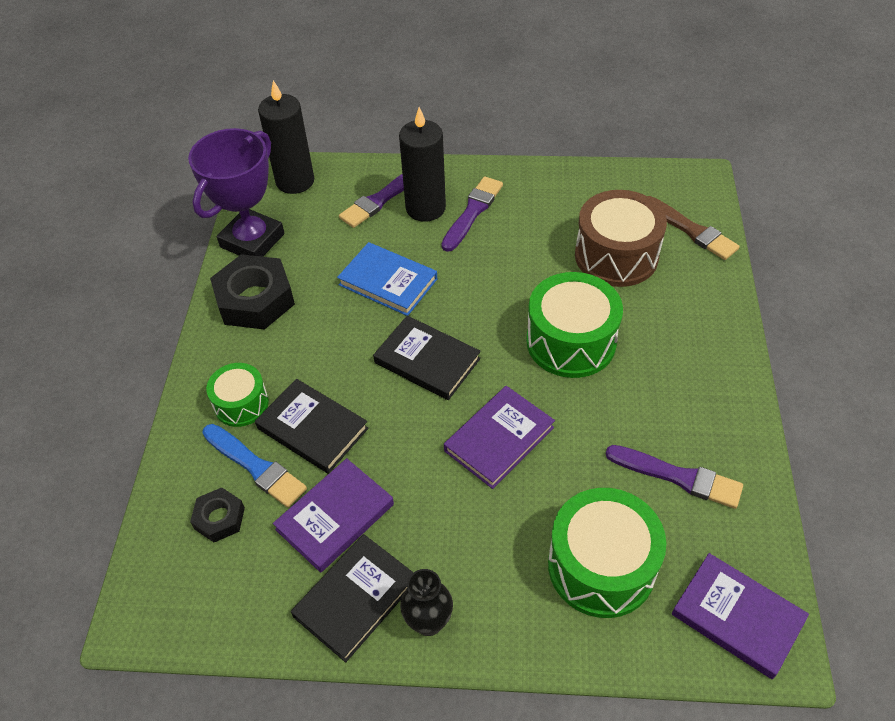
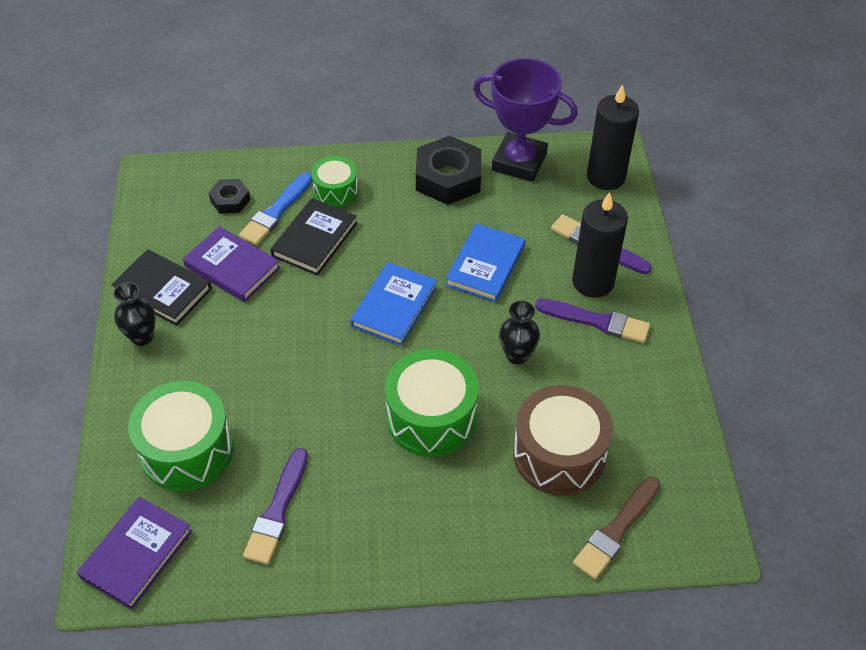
camera: 80 degrees right, 0 degrees up
(427, 361) = (394, 306): black book -> blue book
(499, 439) = (312, 367): purple book -> none
(504, 271) = (517, 355): none -> black vase

